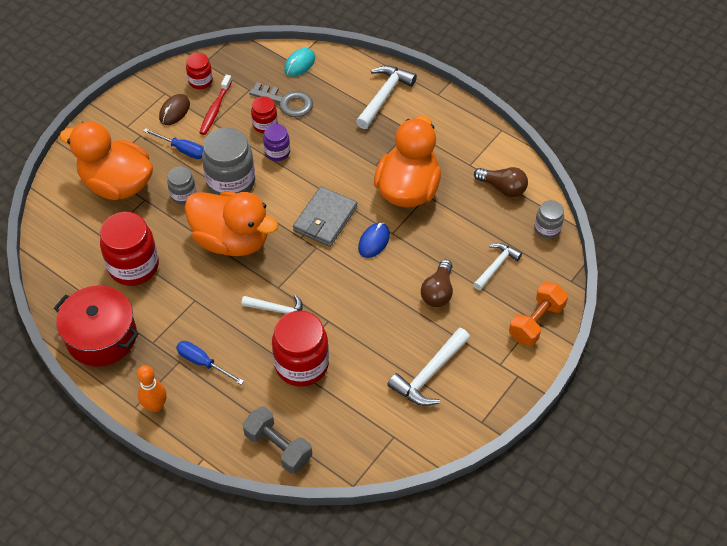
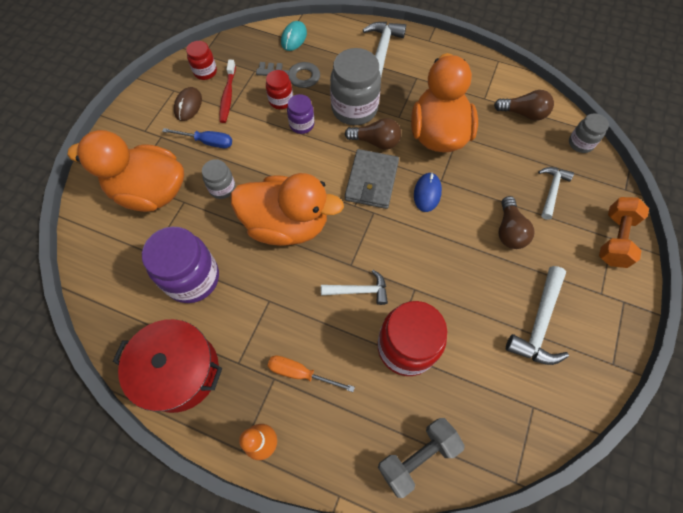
camera: 15 degrees left, 10 degrees up
(134, 266) = (192, 278): red jar -> purple jar
(203, 363) = (300, 373): blue screwdriver -> orange screwdriver
(231, 182) = (266, 164): grey jar -> grey jar (354, 109)
(278, 447) = (417, 456): grey dumbbell -> grey dumbbell turned 60 degrees counterclockwise
(343, 183) = (375, 142): none -> brown light bulb

